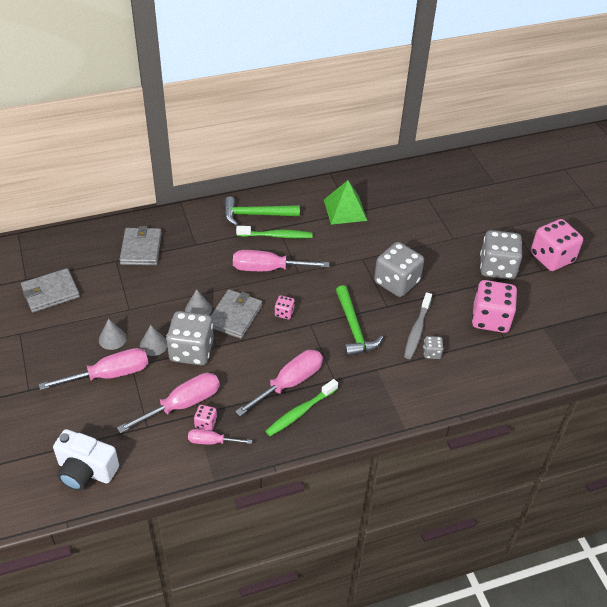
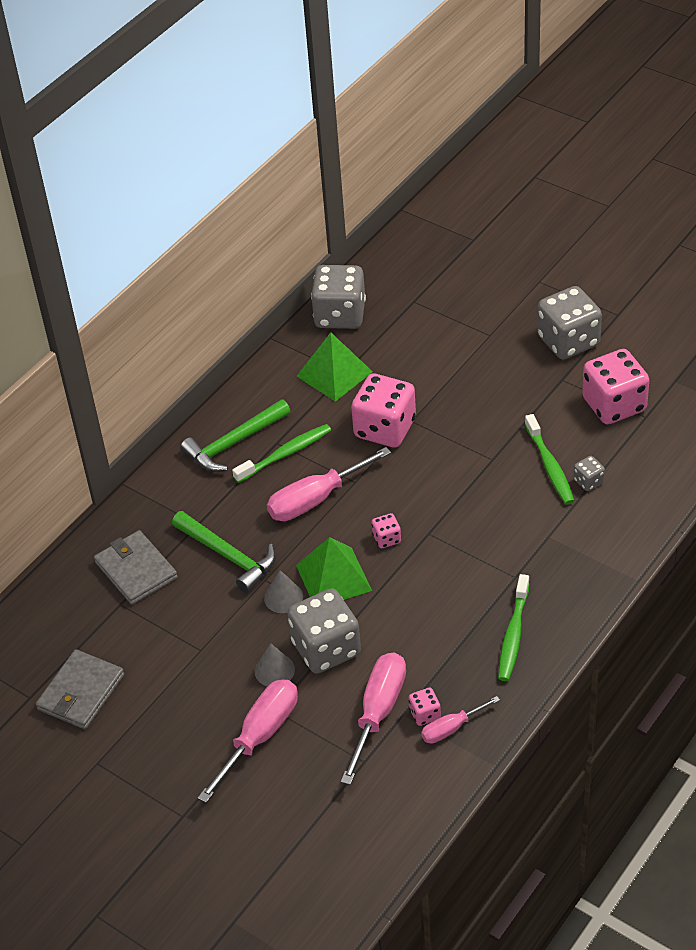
camera: 30 degrees left, 0 degrees up
(86, 471) = (347, 852): white camera -> none
(112, 339) = (218, 695): grey cone -> none
(234, 316) = (333, 577): grey wallet -> green pyramid
(289, 383) = (471, 612): pink screwdriver -> none
(354, 328) = (481, 507): green hammer -> green hammer (228, 556)
(396, 282) = (476, 425): grey dice -> grey dice (340, 315)
(417, 330) = (550, 466): grey toothbrush -> green toothbrush
(552, 258) = (615, 294): pink dice -> pink dice (385, 428)

